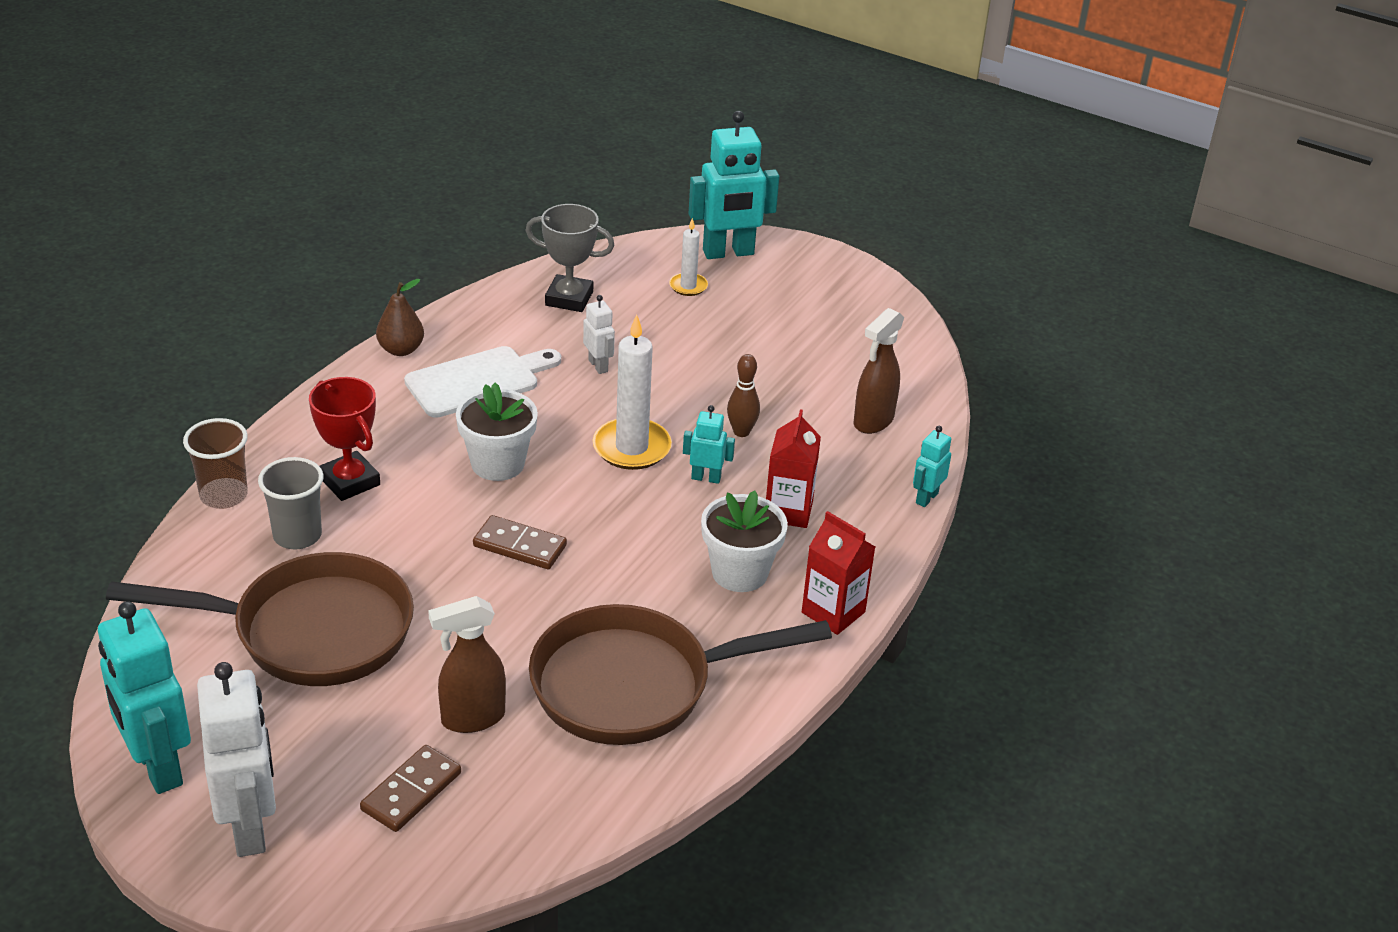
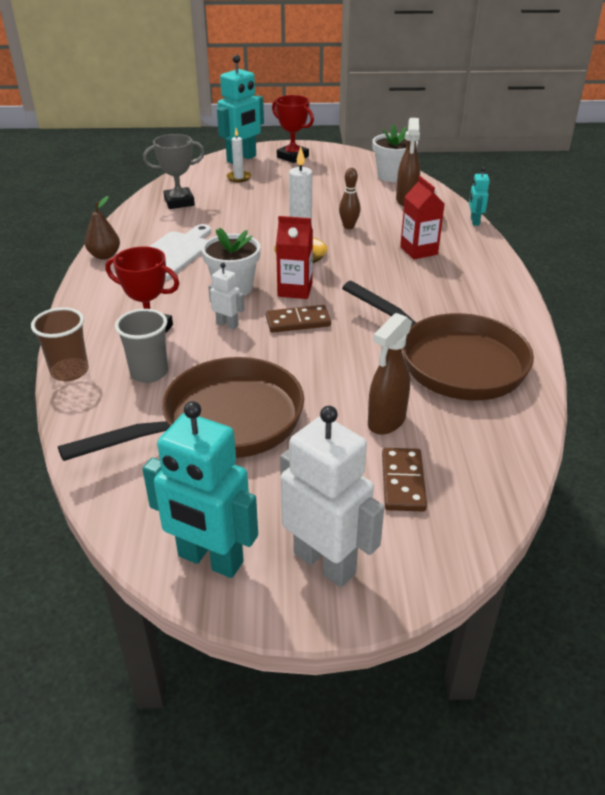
camera: 30 degrees left, 0 degrees up
(598, 366) = (234, 225): white robot -> white robot (227, 324)
(635, 685) = (453, 361): brown pan -> brown pan turned 90 degrees counterclockwise
(706, 478) = (358, 252): turquoise robot -> none
(739, 572) = (433, 286): white flower pot -> white flower pot (392, 176)
(804, 276) = (292, 157): none -> red trophy
(833, 612) = (502, 284): red carton -> red carton (295, 290)

